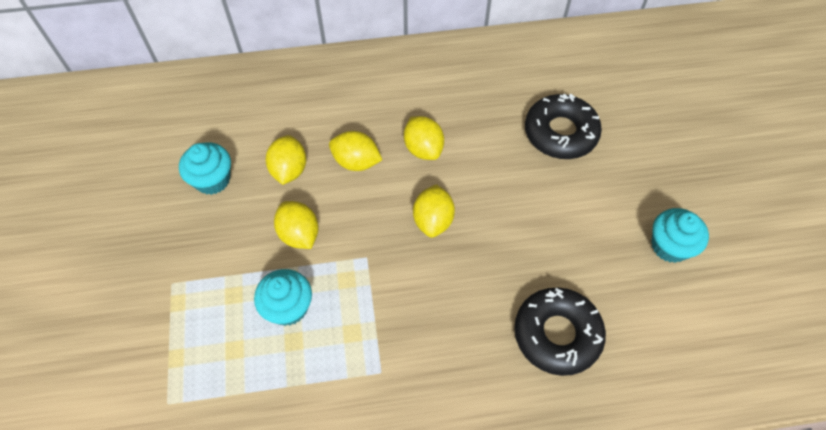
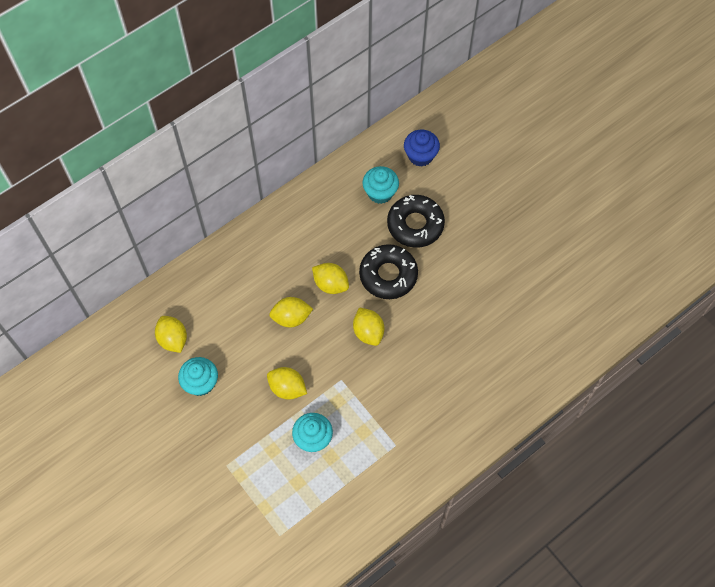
camera: 30 degrees left, 5 degrees up
(289, 170) = (249, 348): yellow lemon -> yellow lemon (173, 339)
(557, 334) = (485, 365): black donut -> black donut (388, 275)
(608, 67) = (420, 156): none -> blue cupcake
(669, 246) = (523, 271): turquoise cupcake -> turquoise cupcake (380, 192)

